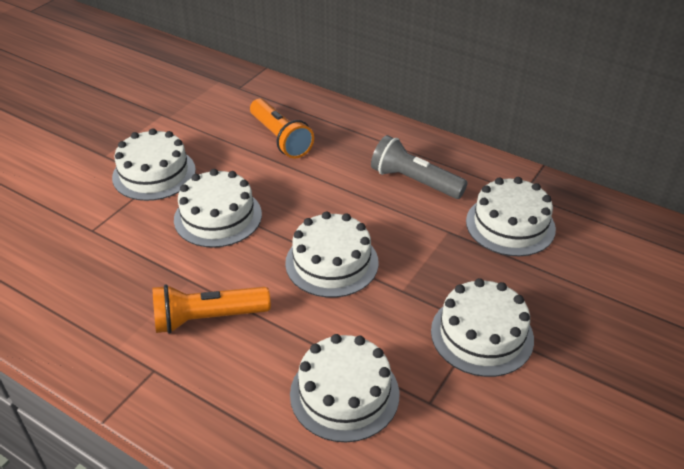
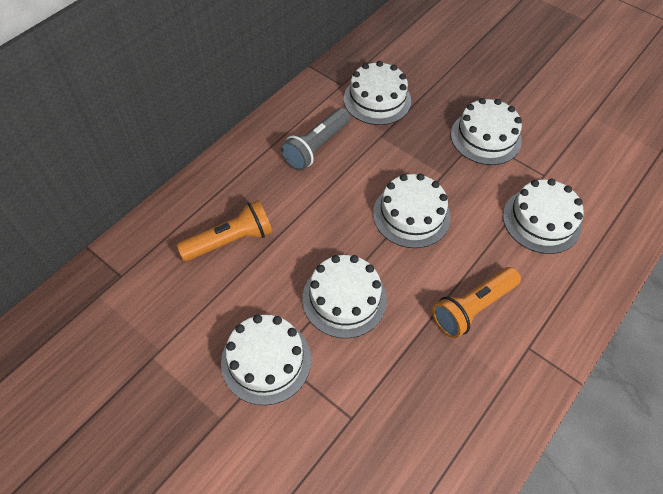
camera: 85 degrees left, 15 degrees up
(208, 318) = (472, 307): orange flashlight -> orange flashlight turned 60 degrees clockwise

